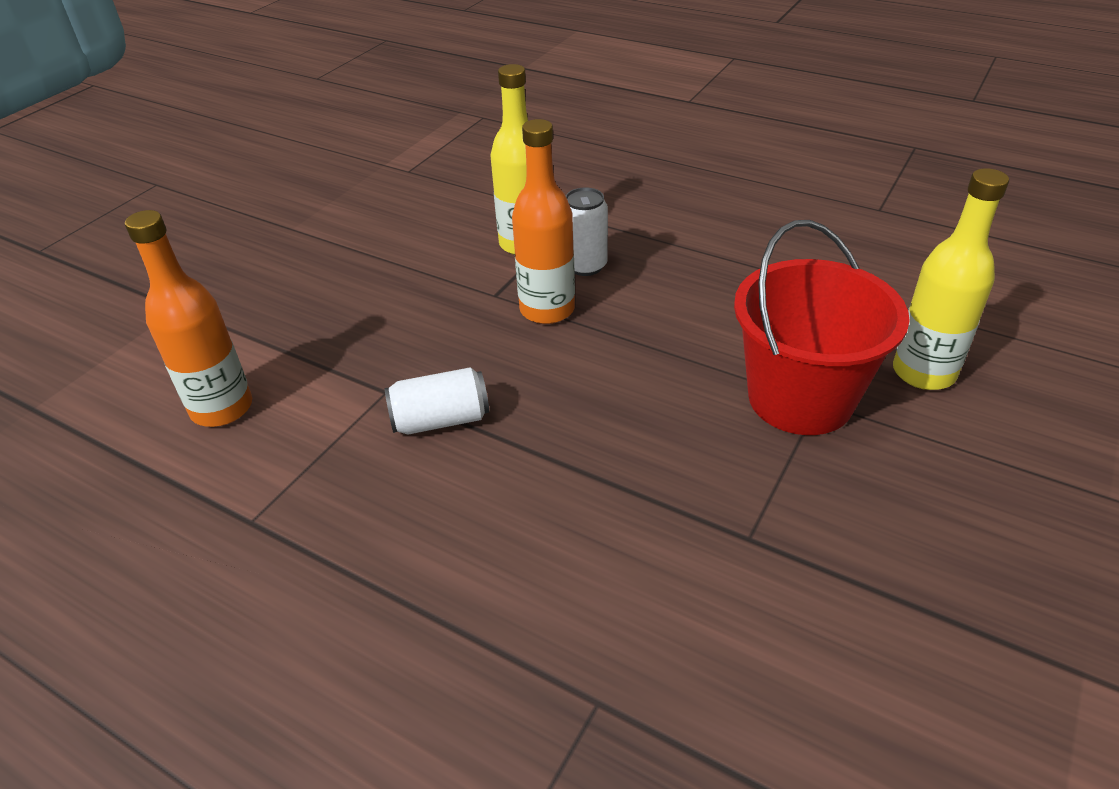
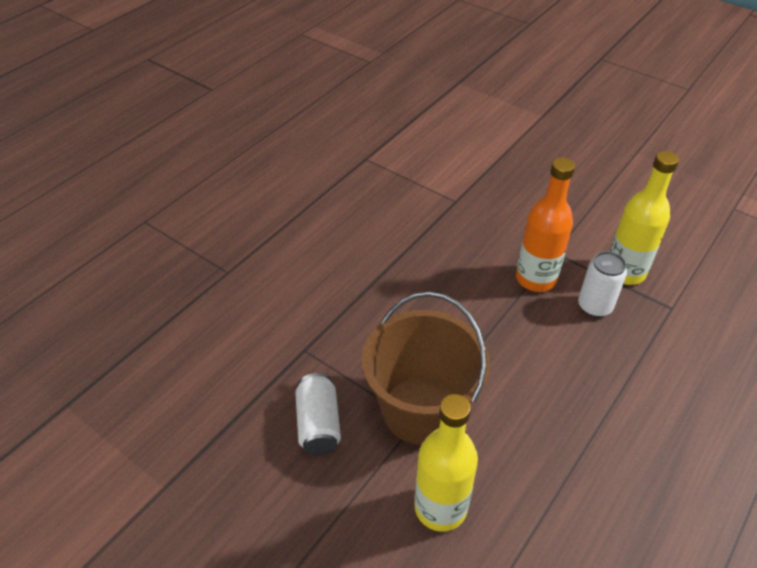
camera: 95 degrees right, 5 degrees up
(222, 408) = (449, 141): orange bottle -> none
(440, 420) = (427, 223): white can -> white can (318, 424)
(800, 398) = (421, 410): red bucket -> brown bucket

